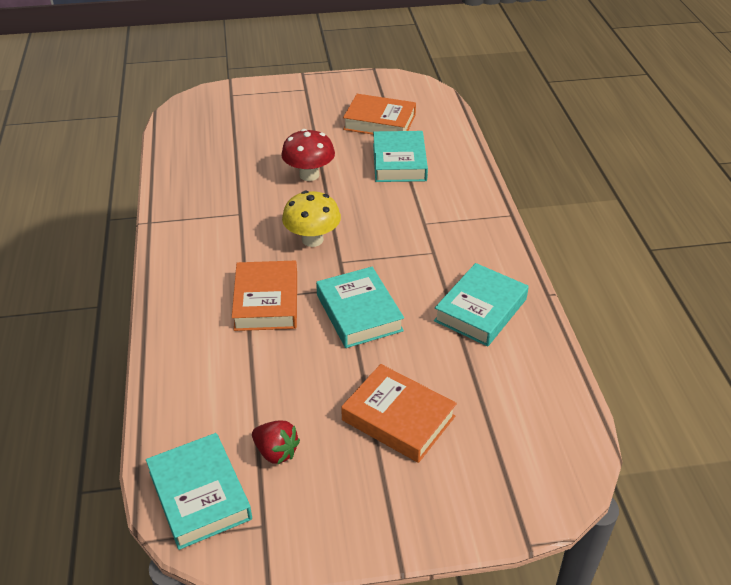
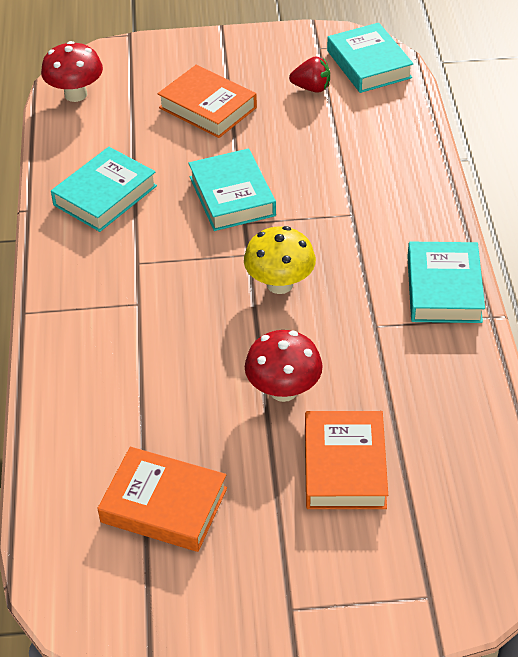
camera: 175 degrees left, 5 degrees up
(266, 301) = (330, 210): orange book -> orange book (345, 466)
(276, 452) = (311, 88): red strawberry -> red strawberry turned 150 degrees clockwise
(399, 162) = (149, 411): turquoise book -> turquoise book (444, 289)
(559, 434) = (76, 94): none -> red mushroom

